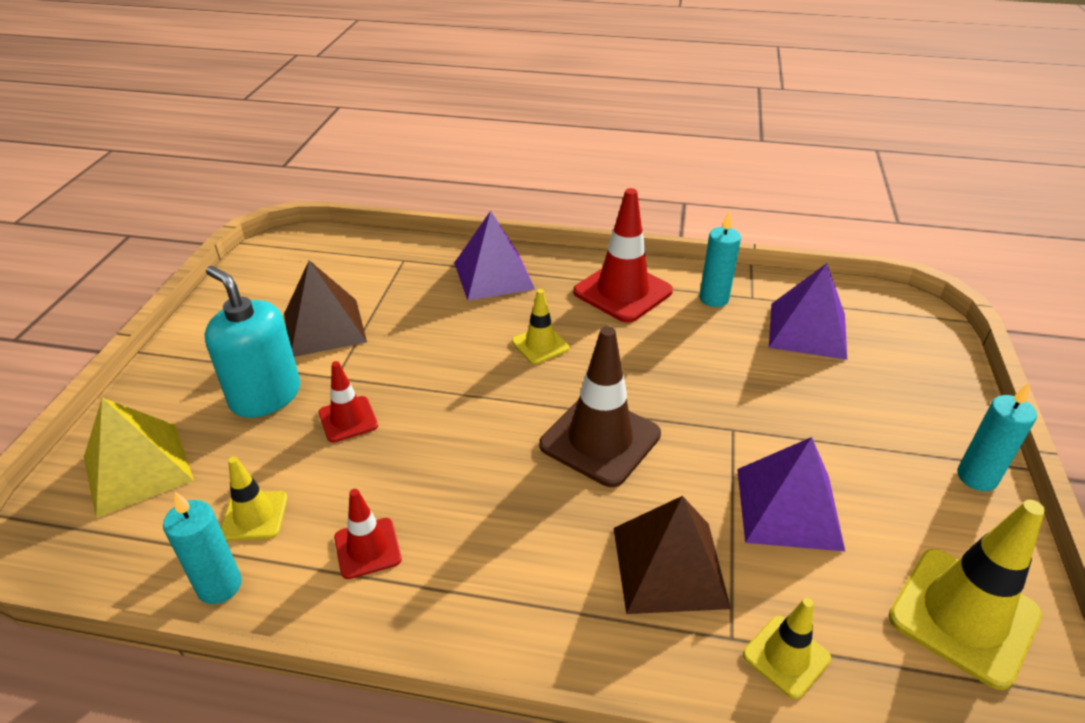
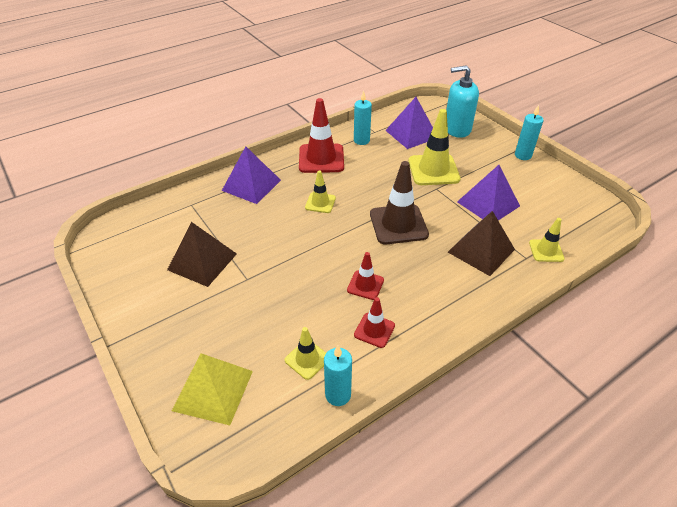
camera: 45 degrees left, 5 degrees up
(265, 396) = (225, 311): turquoise soap dispenser -> turquoise soap dispenser (457, 129)
(348, 419) = (284, 291): red traffic cone -> red traffic cone (365, 285)
(963, 616) = (569, 202): yellow traffic cone -> yellow traffic cone (433, 170)

